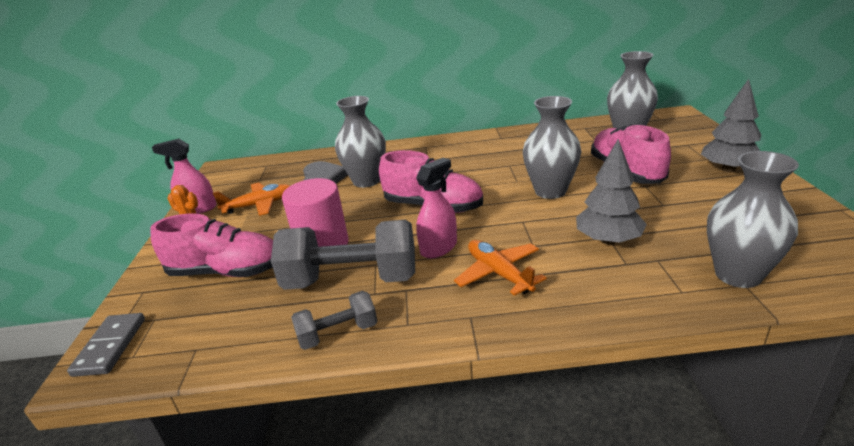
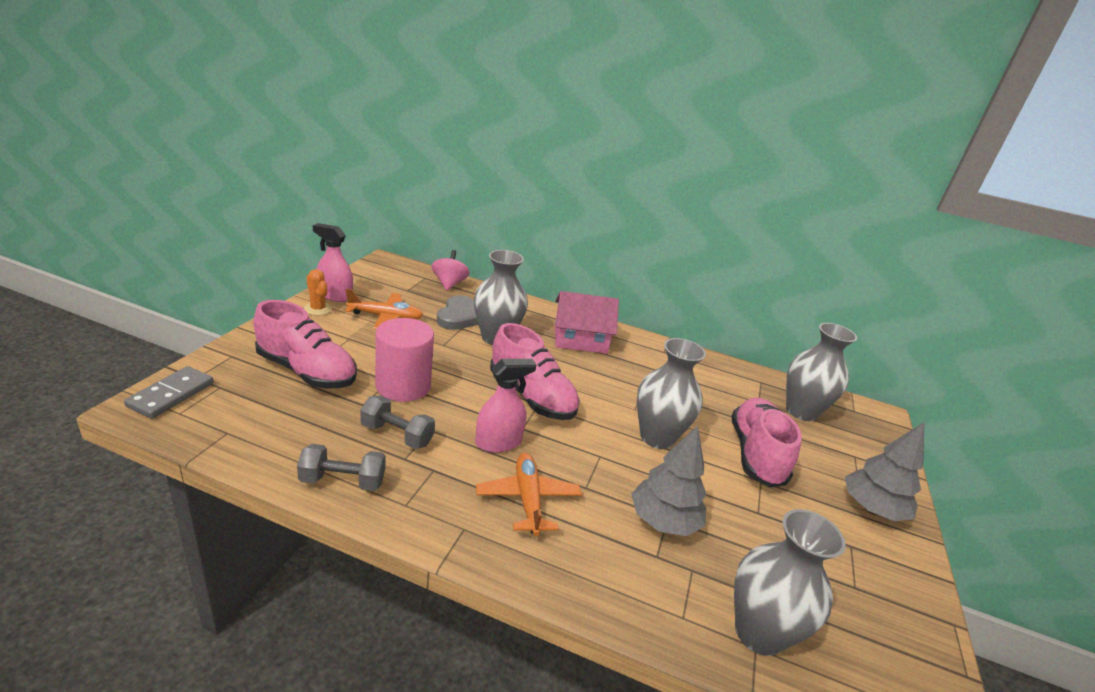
camera: 15 degrees right, 0 degrees up
(291, 161) = (449, 284): none -> pink spinning top
(351, 280) = (397, 435): grey dumbbell -> grey dumbbell, size x0.52
(432, 155) = (580, 339): none -> pink house

